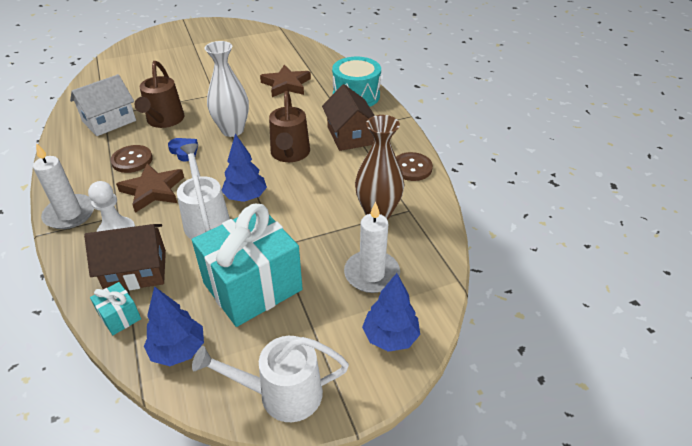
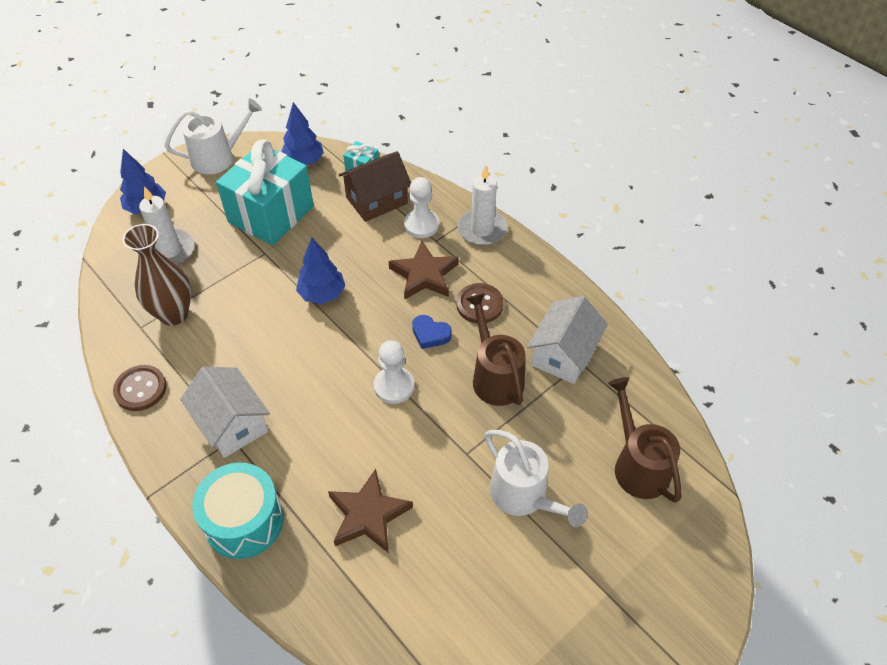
camera: 160 degrees right, 10 degrees up
(206, 219) = (348, 259): white watering can -> white watering can (524, 496)
(232, 130) = (394, 386): white vase -> white pawn
(290, 154) = (300, 367): brown watering can -> brown watering can (637, 465)
(350, 136) = (232, 424): brown house -> white house

